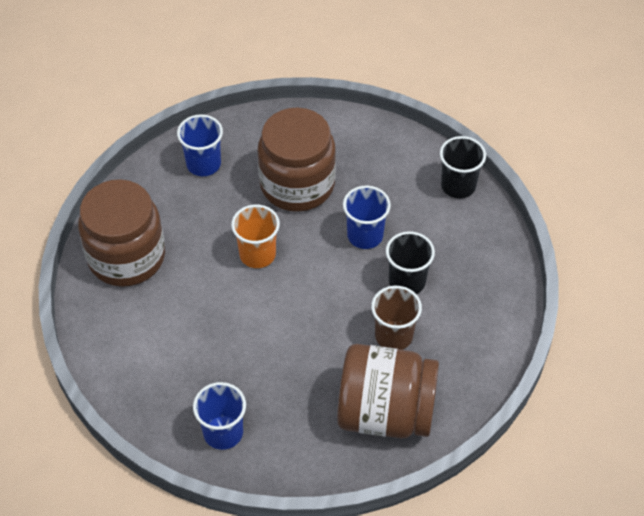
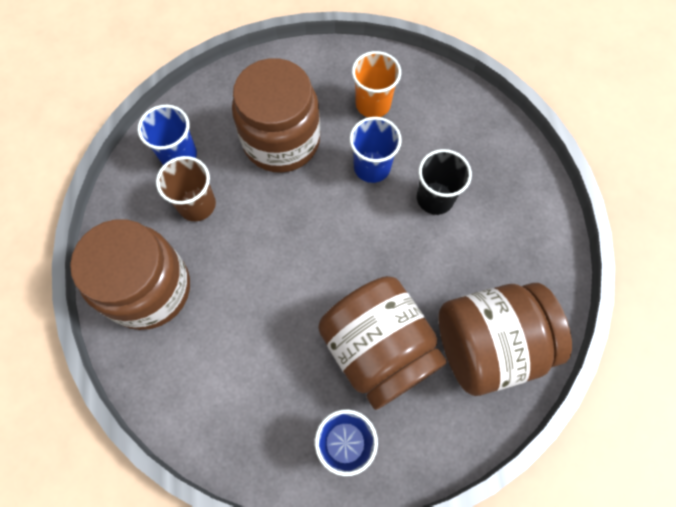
camera: 25 degrees left, 15 degrees up
(257, 254) = (280, 230): orange cup -> orange cup (373, 104)
(289, 377) = (378, 349): none -> brown jar
(393, 336) = (453, 260): brown cup -> brown cup (197, 205)
(458, 186) = (429, 83): black cup -> none

